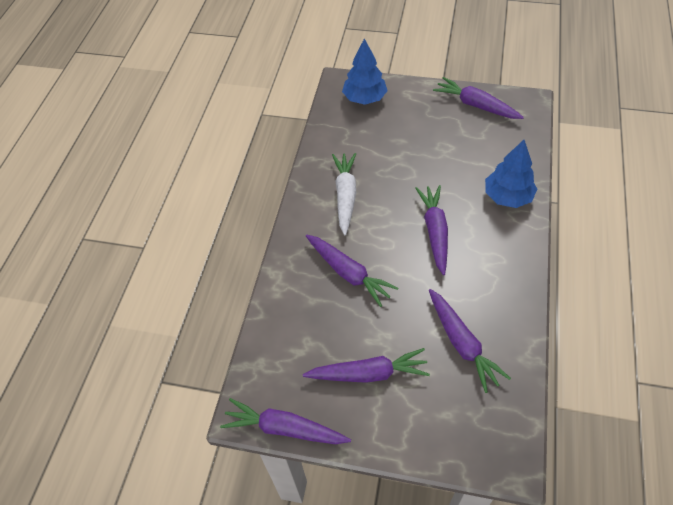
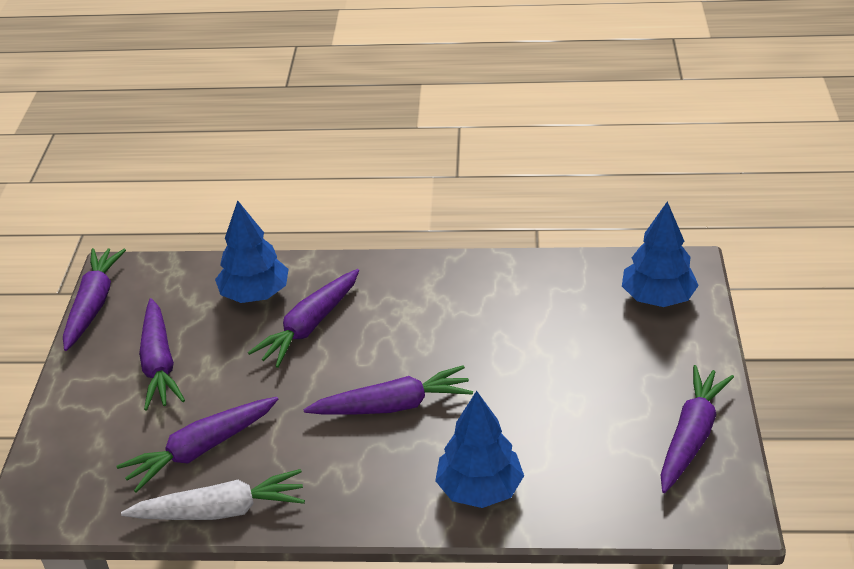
camera: 80 degrees right, 15 degrees down
(304, 307) = (255, 294): none -> blue tree
(345, 196) = (444, 305): white carrot -> white carrot (220, 510)

